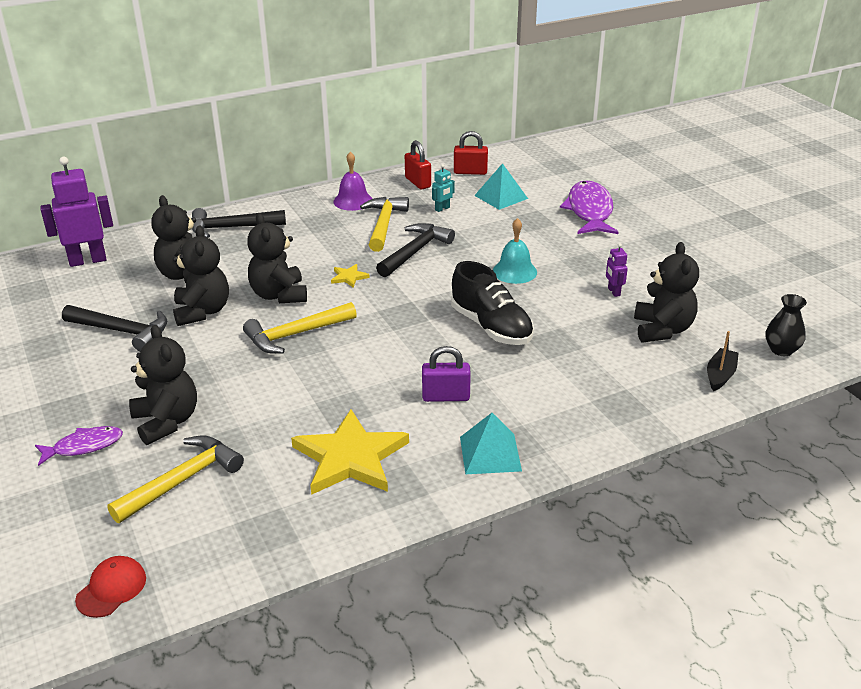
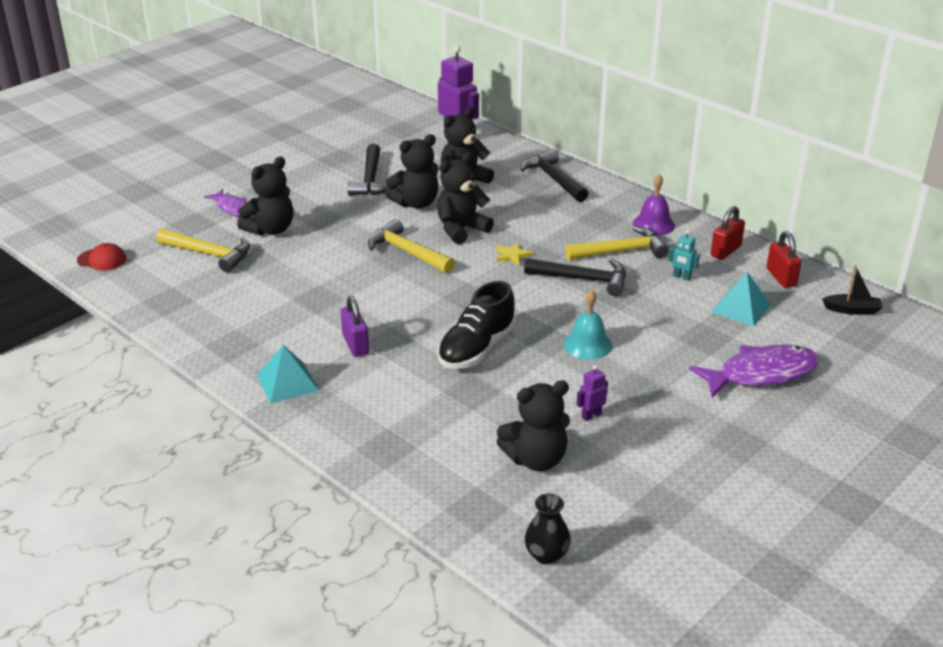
camera: 70 degrees right, 0 degrees up
(350, 457) = (258, 316): yellow star -> none
(720, 375) = (471, 510): black boat -> black boat (852, 310)

